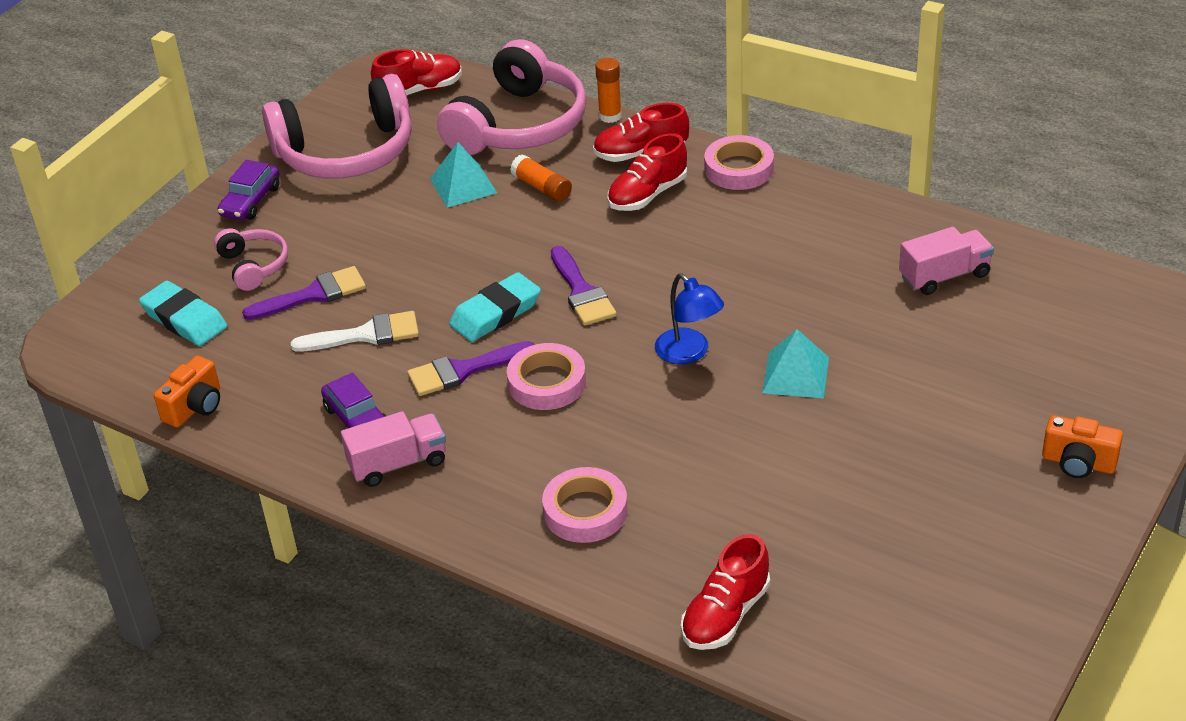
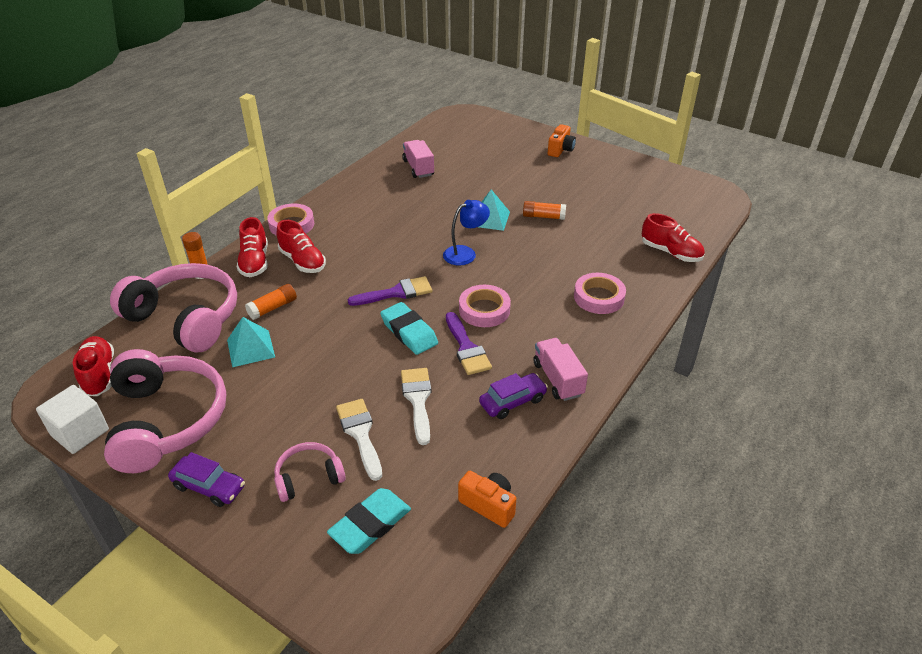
camera: 90 degrees left, 0 degrees up
(313, 294) = (360, 434): purple brush -> white brush
(334, 102) = (80, 432): none -> white cube
(815, 442) = (543, 216): none -> orange glue stick

